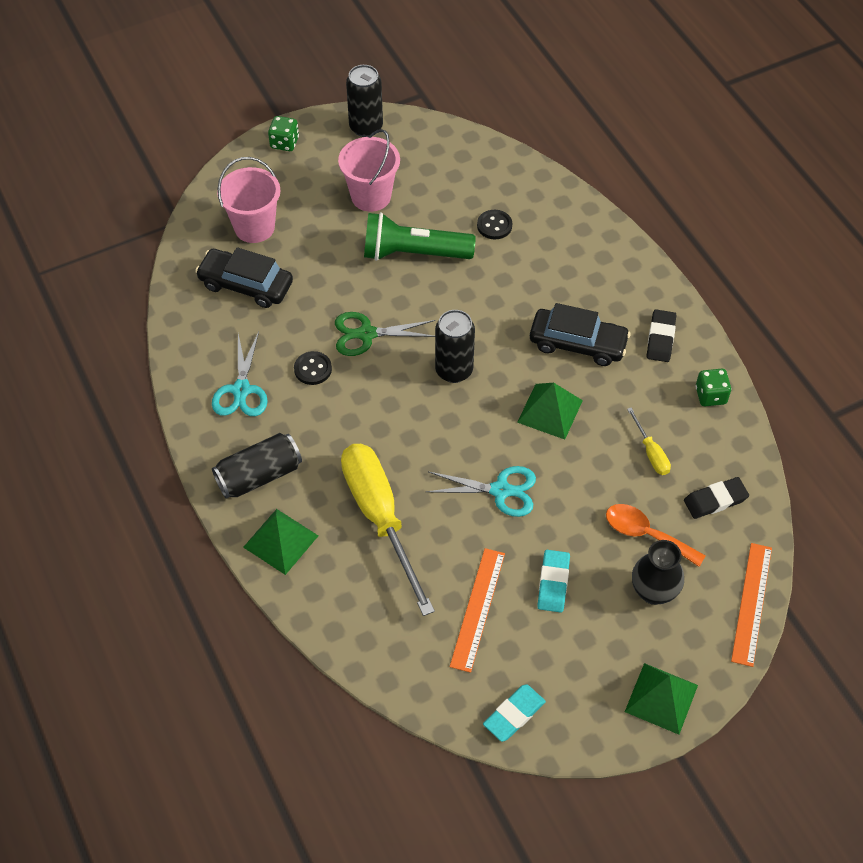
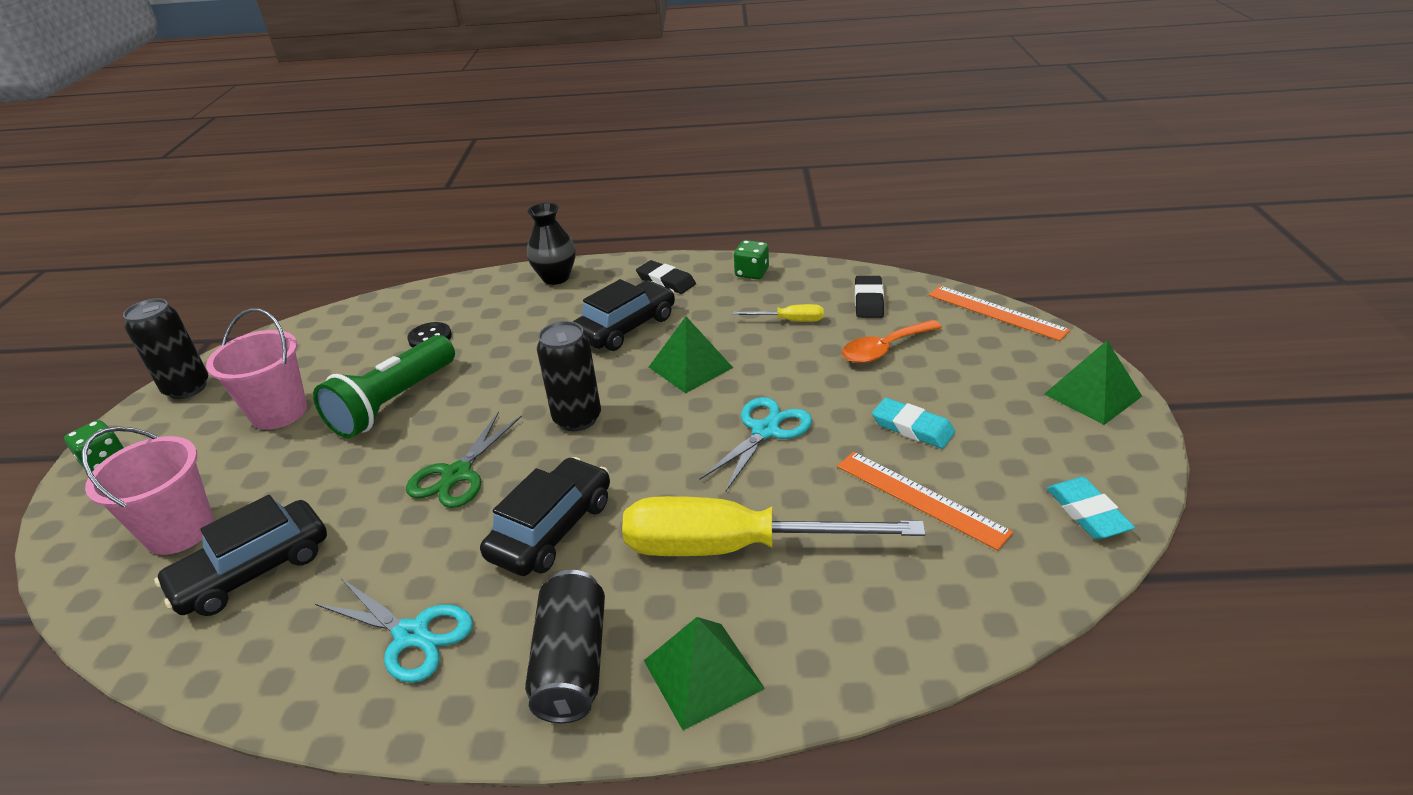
camera: 60 degrees left, 20 degrees down
(313, 369) = (456, 542): black button -> none
(347, 412) = (552, 529): none -> black car
(653, 591) = (956, 363): black vase -> black vase (556, 278)

